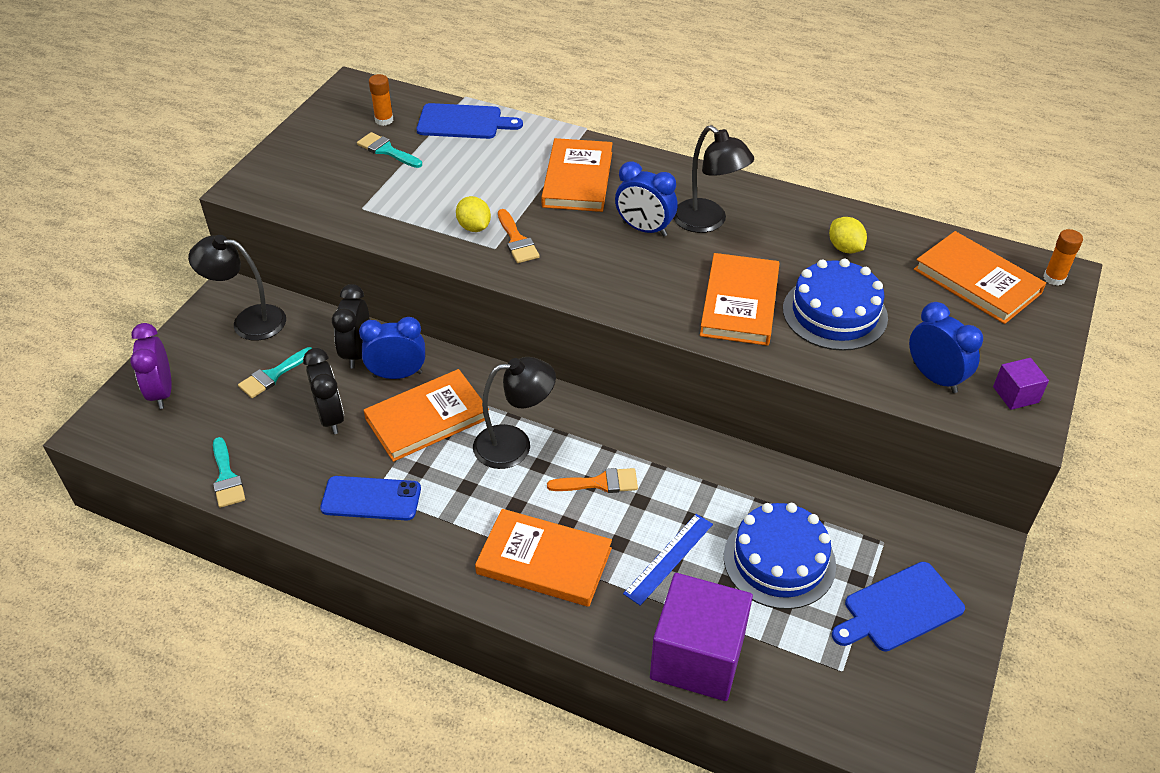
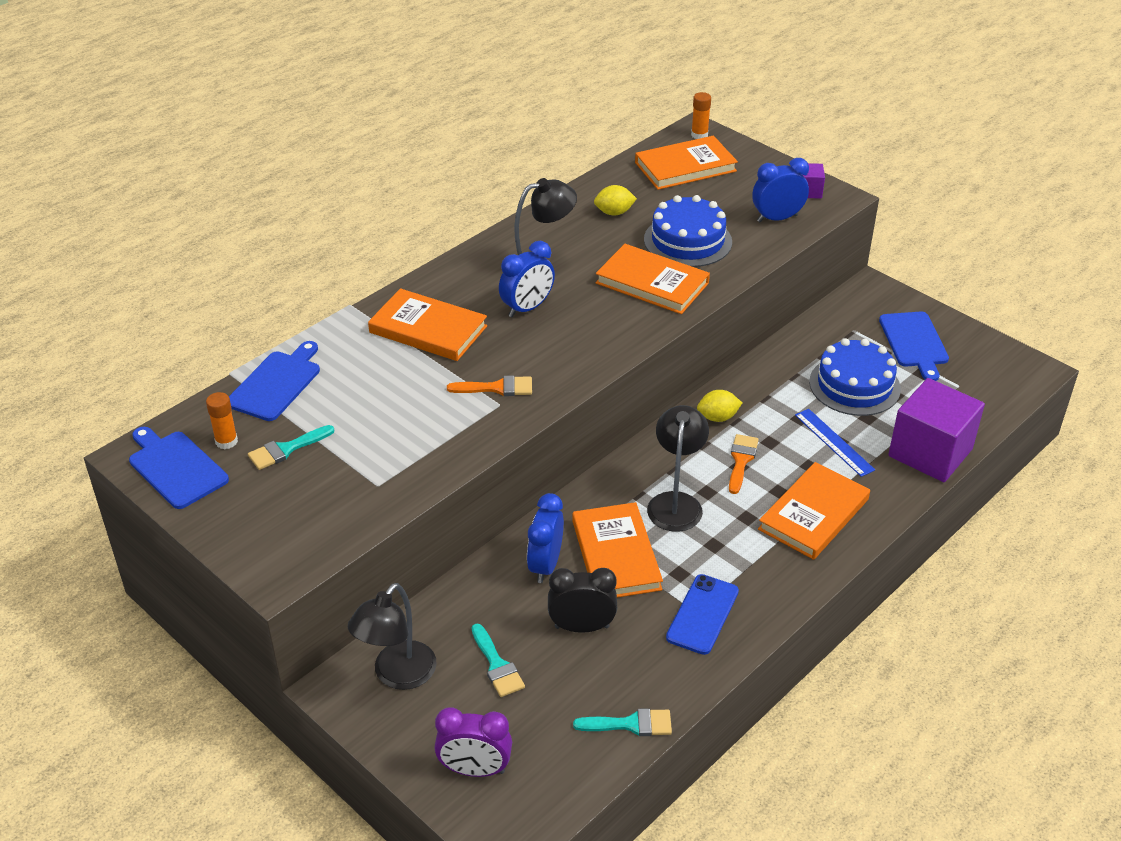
camera: 70 degrees left, 5 degrees down
(346, 107) = (176, 468): none -> blue cutting board
(356, 352) = (497, 591): black clock -> none
(474, 227) = (460, 411): yellow lemon -> yellow lemon (718, 417)

